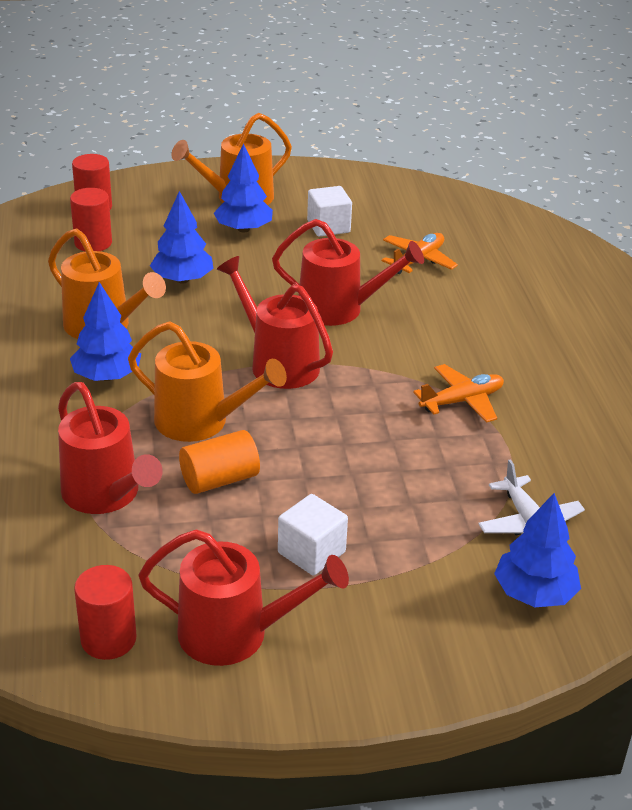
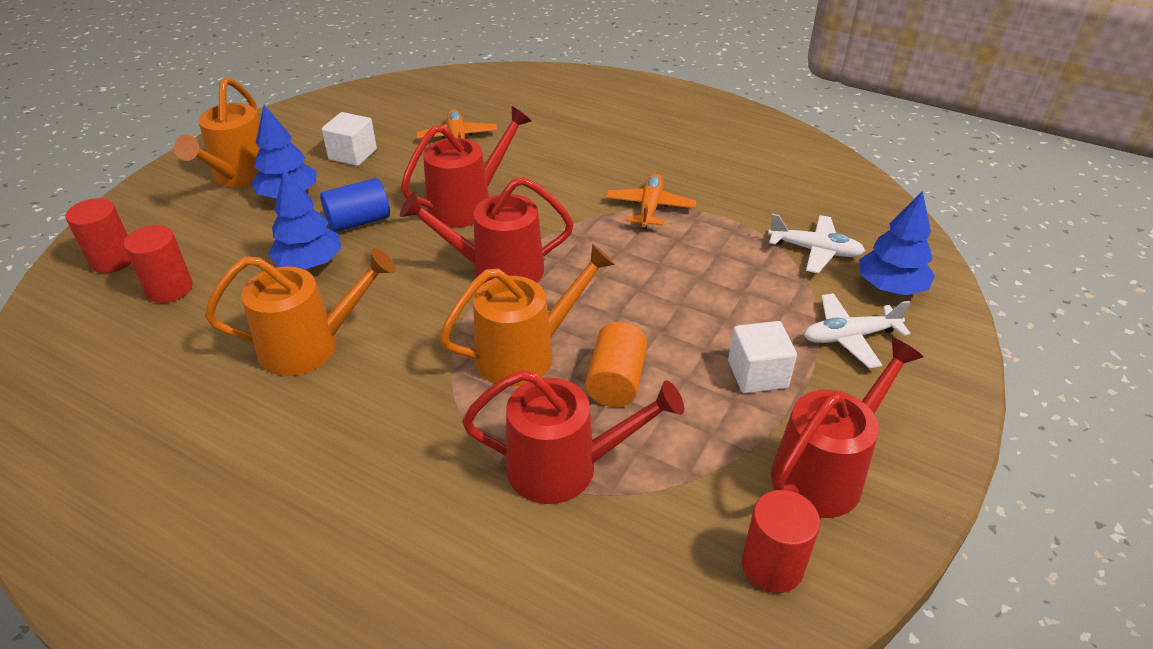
camera: 50 degrees left, 5 degrees up
(107, 376) = (389, 380): blue tree -> none
(253, 273) = (358, 221): none -> blue cylinder
(425, 591) = (850, 337): none -> white plane

